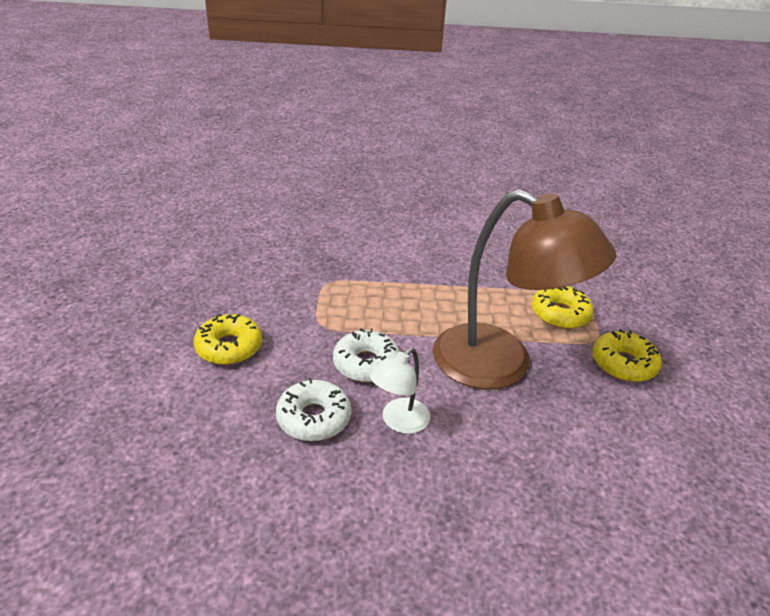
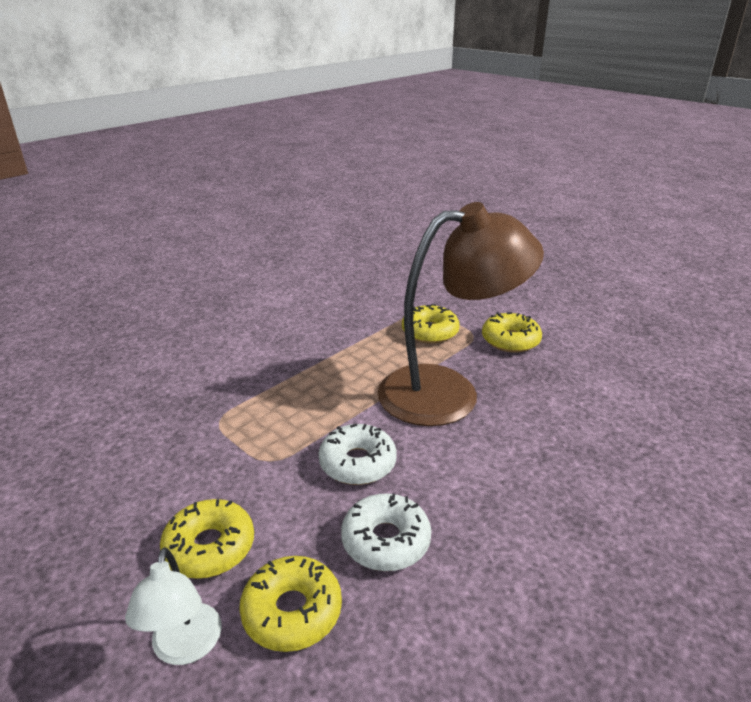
camera: 45 degrees left, 5 degrees down
(218, 410) = (292, 611): none -> yellow donut
(399, 422) = (449, 487): white lamp -> white lamp (185, 648)

